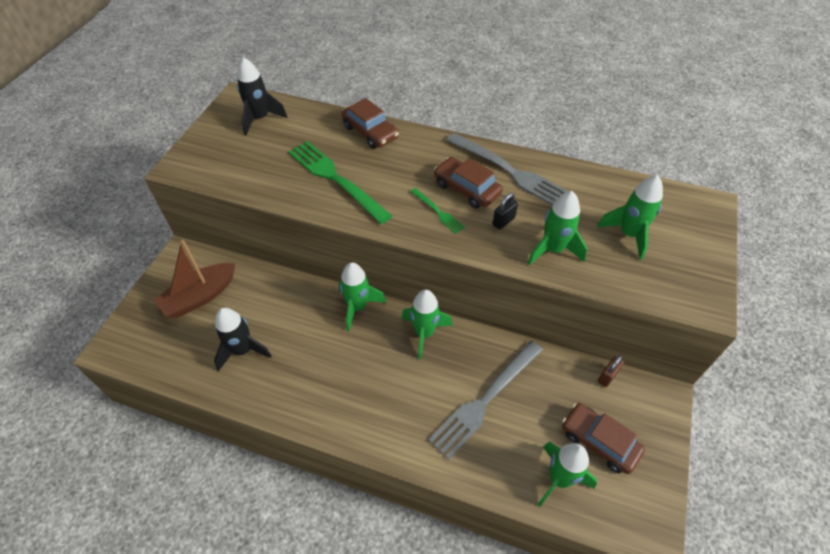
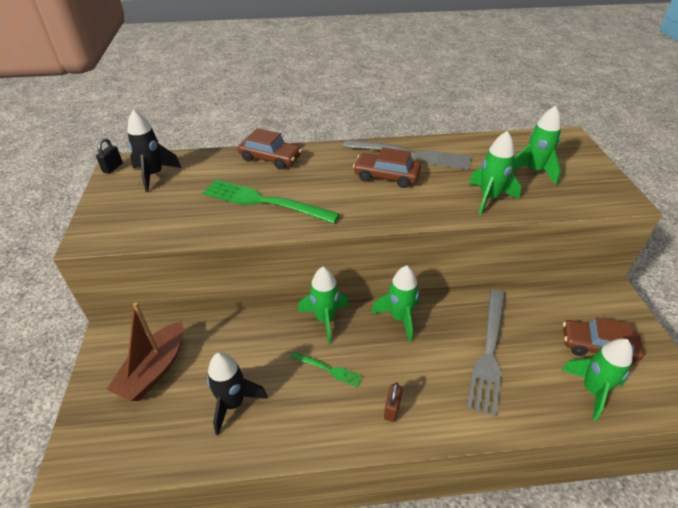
camera: 25 degrees left, 10 degrees down
(438, 212) = (376, 200): green fork -> green fork (328, 369)
(503, 221) = (435, 190): black padlock -> black padlock (113, 168)
(607, 377) = (565, 295): brown padlock -> brown padlock (392, 409)

